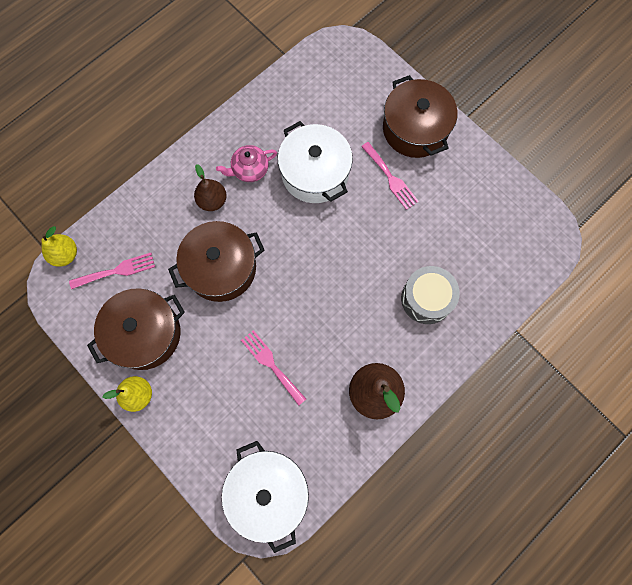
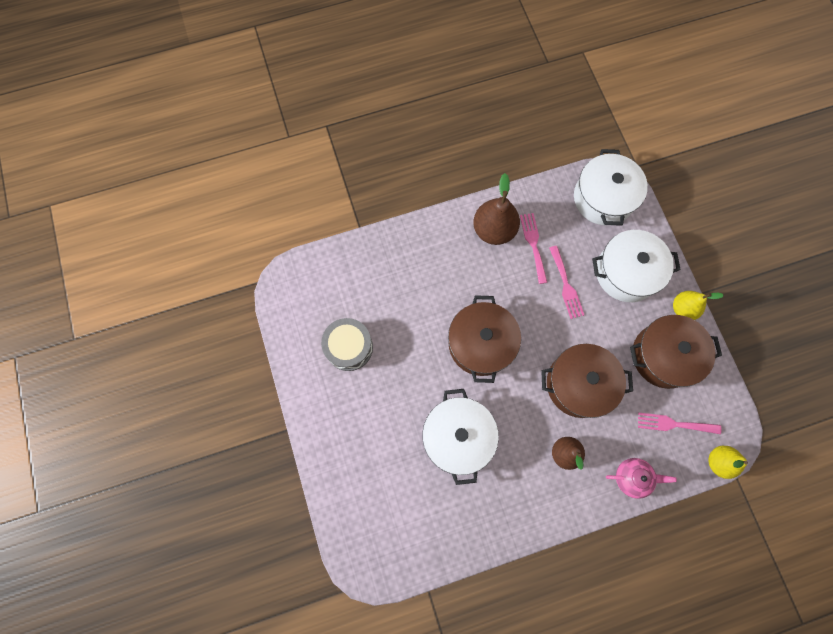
camera: 155 degrees left, 0 degrees up
(211, 409) = (626, 272): none -> white pot
(249, 170) = (518, 469): pink teapot -> pink teapot (632, 477)
(390, 178) = (391, 399): pink fork -> pink fork (533, 244)
(415, 129) = (343, 438): brown pot -> brown pot (481, 344)
(426, 299) = (416, 280): grey drum -> grey drum (349, 347)

